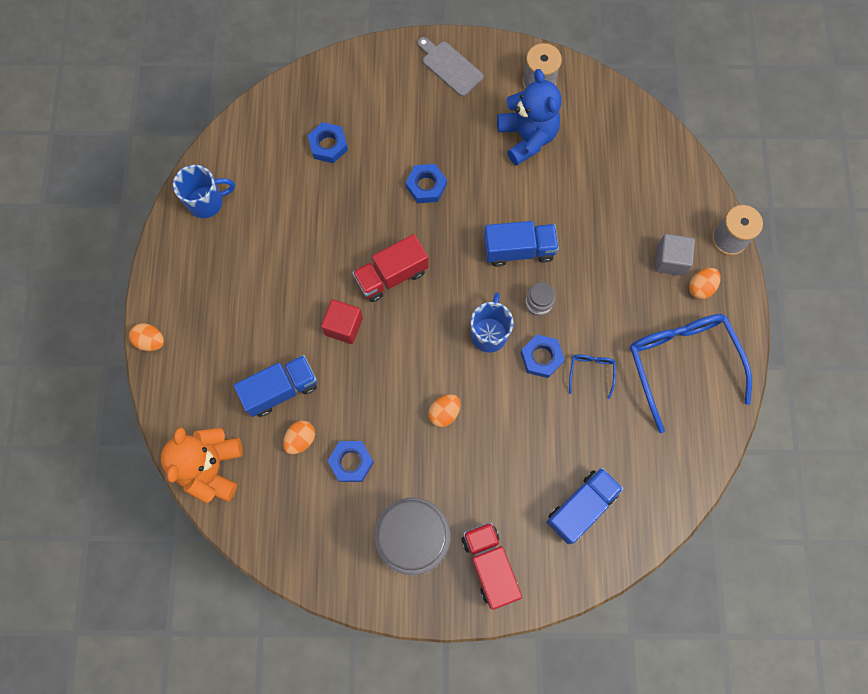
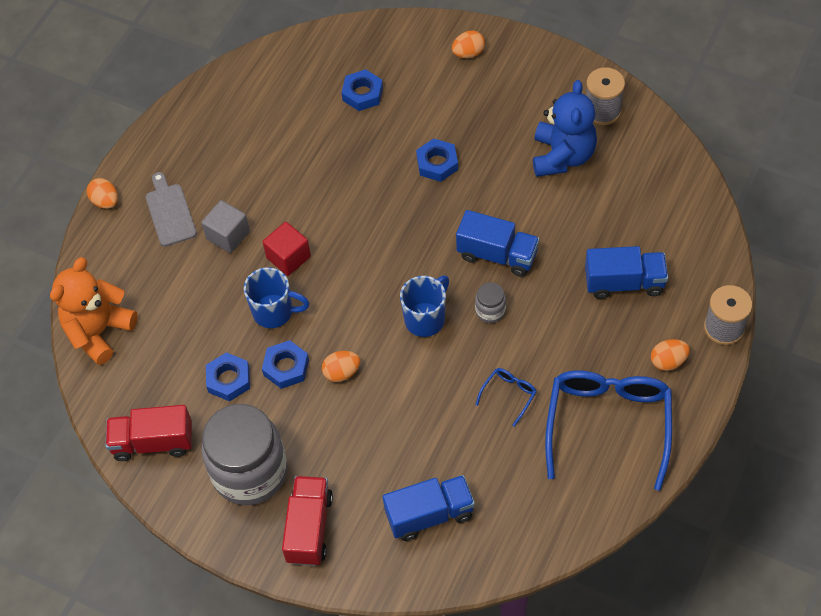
camera: 30 degrees right, 15 degrees down
(207, 202) = (222, 102): blue mug -> blue mug (274, 312)
(281, 389) = (199, 290): blue truck -> blue truck (624, 283)
(301, 439) = (193, 340): orange egg -> orange egg (468, 53)
(391, 275) = (359, 230): red truck -> red truck (153, 442)
(450, 67) = (520, 66): grey cutting board -> grey cutting board (170, 212)
(541, 357) = (465, 361): blue nut -> blue nut (286, 367)
(670, 260) = (649, 323): grey cube -> grey cube (228, 235)

